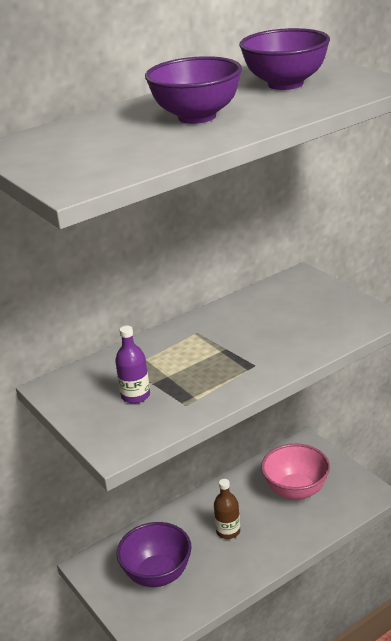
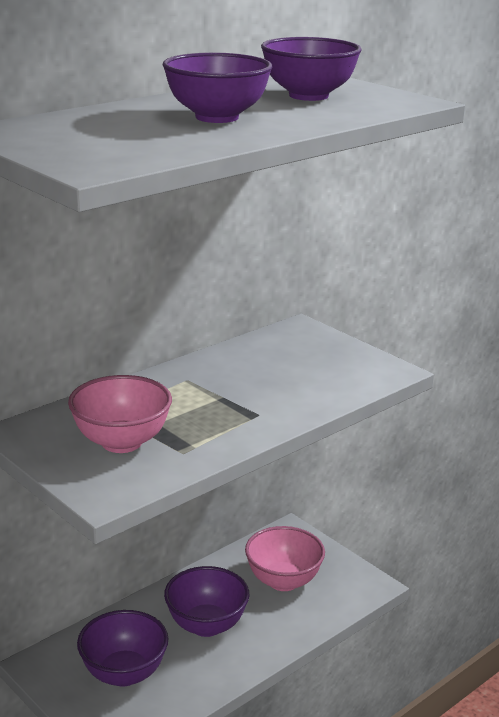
camera: 10 degrees left, 5 degrees down
(135, 396) = (121, 442): purple bottle -> pink bowl
(228, 531) = (206, 625): brown bottle -> purple bowl

